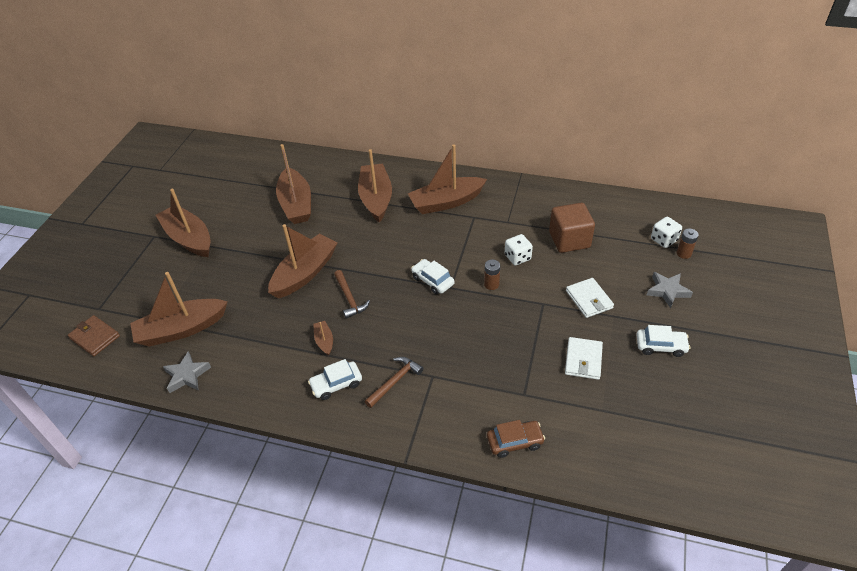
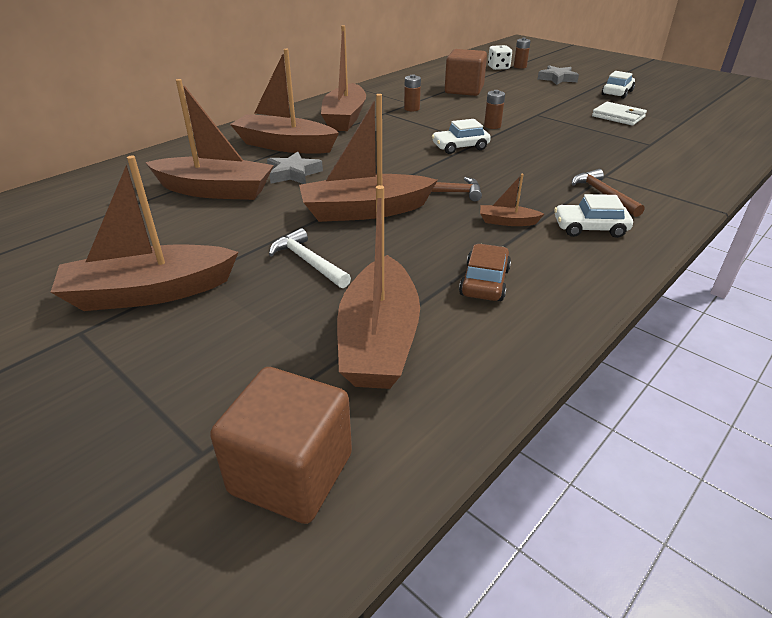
camera: 65 degrees left, 10 degrees down
(95, 337) = (291, 473): brown wallet -> brown cube
(187, 375) = (498, 352): grey star -> grey star (293, 173)
(238, 276) = (308, 261): none -> white hammer
(305, 273) = (365, 211): brown boat -> brown boat turned 75 degrees counterclockwise
(336, 384) = (590, 228): white car -> white car turned 90 degrees clockwise
(494, 227) = (411, 109): none -> brown battery
(515, 442) = (710, 160): brown car -> brown car (484, 282)
(517, 257) = (465, 110): white dice -> none
(589, 299) = (546, 100): white wallet -> none

